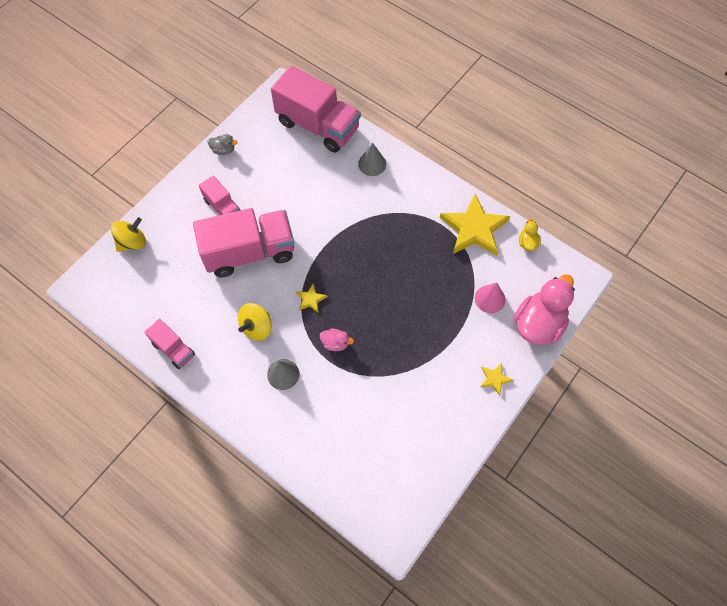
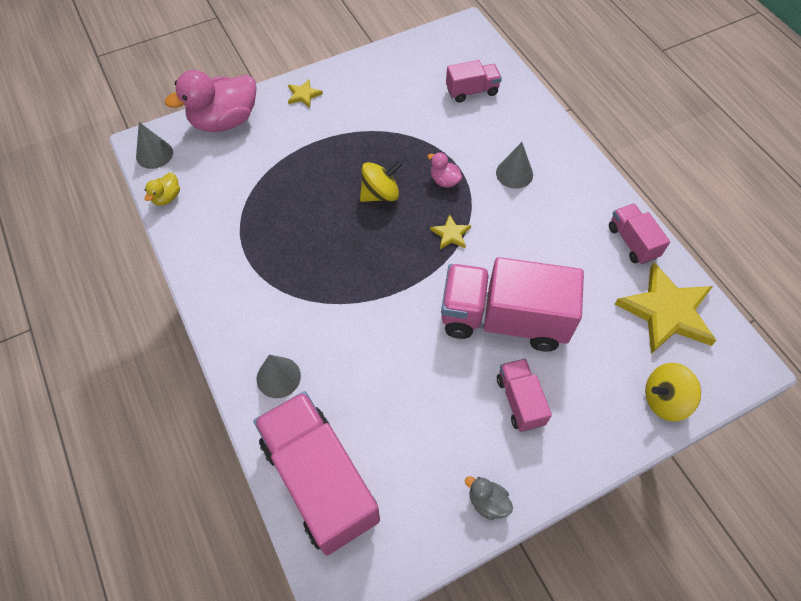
camera: 155 degrees left, 5 degrees down
(257, 327) = (526, 228): yellow spinning top -> yellow spinning top (380, 194)
(353, 450) = (472, 91): none -> pink truck
(474, 229) = (212, 236): yellow star -> yellow star (666, 312)
(490, 299) = (254, 160): pink cone -> none
(566, 272) = (154, 154): none -> grey cone

